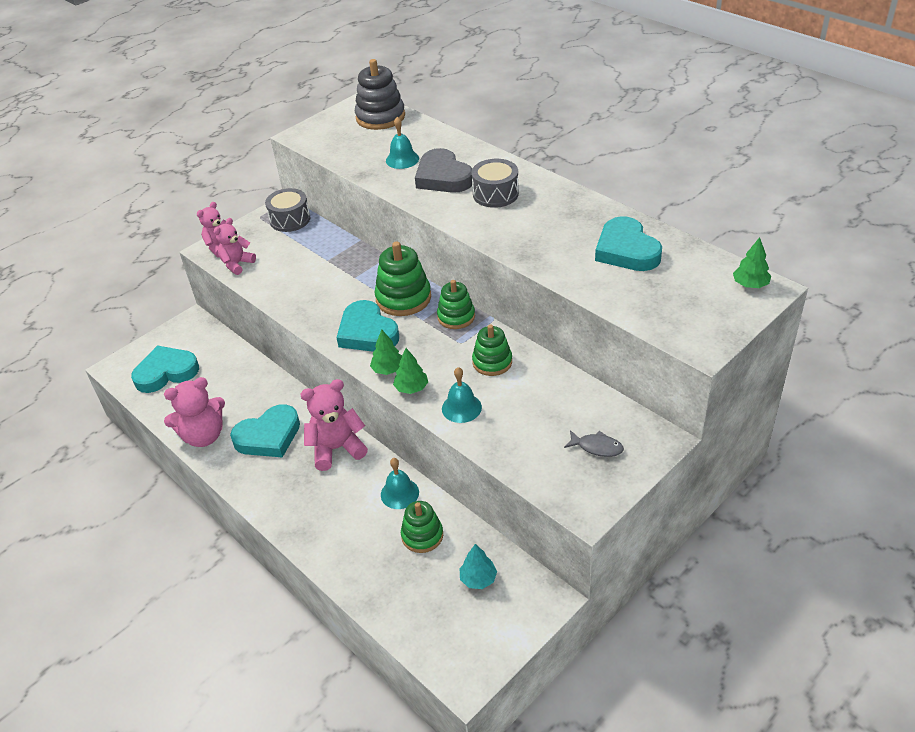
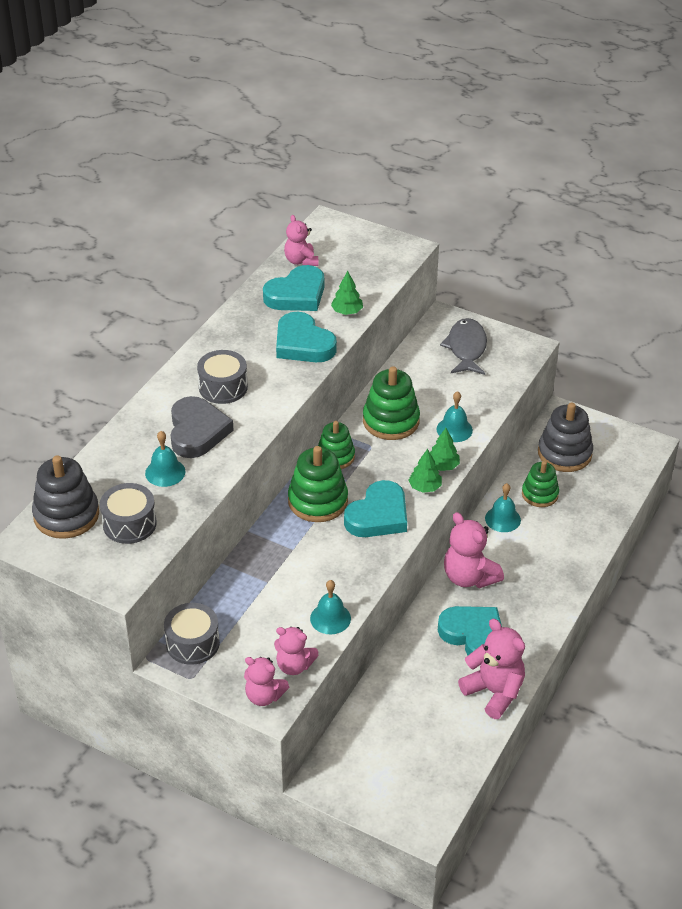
camera: 110 degrees left, 0 degrees up
(166, 372) = (415, 770): turquoise heart -> turquoise heart (303, 344)
(270, 288) = (330, 618): none -> turquoise bell
(355, 142) = (129, 524): none -> grey drum
(443, 177) = (197, 431): grey heart -> grey heart turned 45 degrees counterclockwise
(478, 579) = (564, 453): turquoise tree -> grey stacking toy
(492, 362) = (391, 421): green stacking toy -> green stacking toy, size x1.52
(597, 447) = (466, 348): grey fish -> grey fish, size x1.78
(688, 260) = (301, 261): none -> pink teddy bear
(750, 285) = (325, 230): green tree -> green tree (347, 311)

